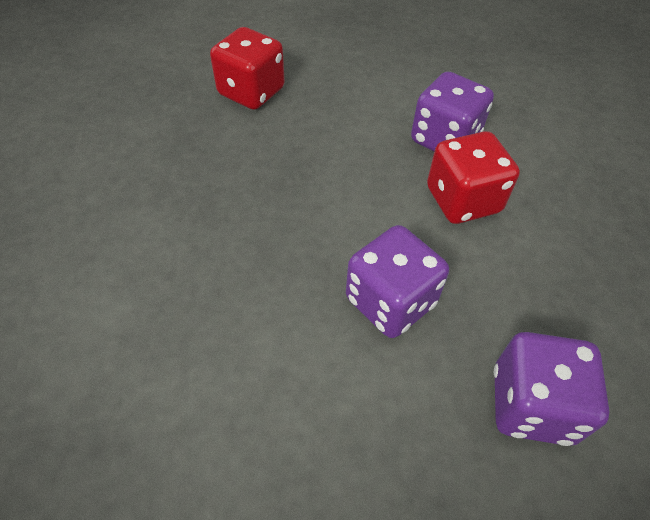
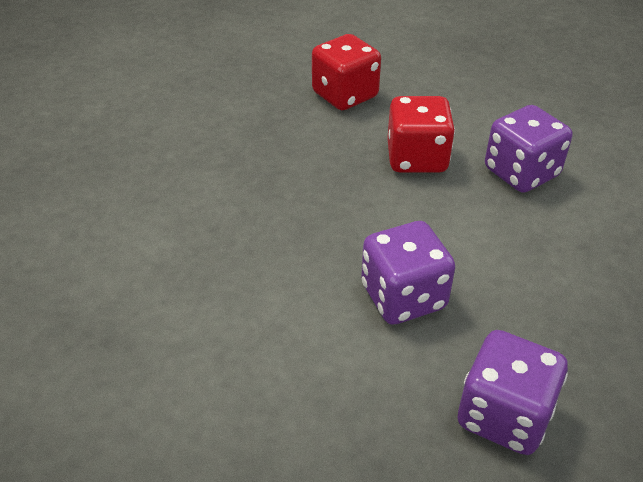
camera: 20 degrees right, 10 degrees down
(463, 200) = (515, 229): red dice -> red dice (416, 158)

